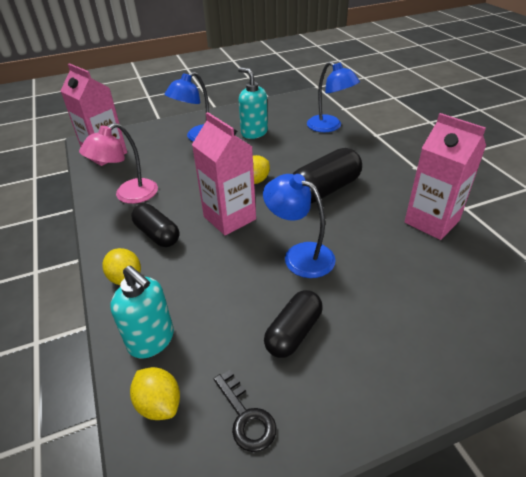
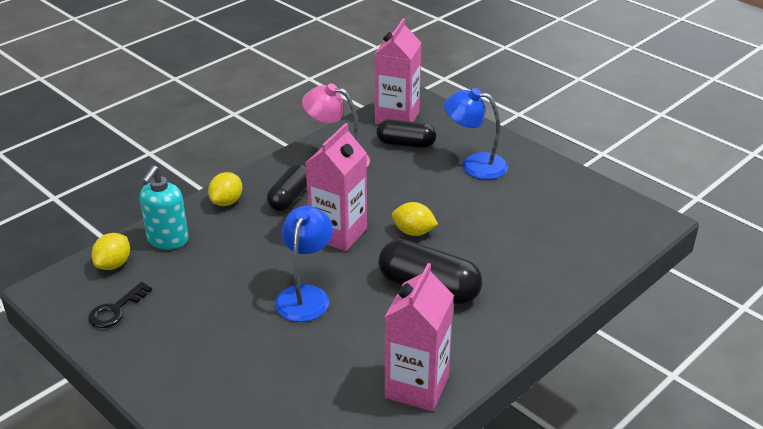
camera: 65 degrees right, 5 degrees down
(254, 133) = (517, 202): turquoise soap dispenser -> none
(294, 332) = (204, 315): black capsule -> black capsule (406, 144)
(329, 127) = (582, 261): blue lamp -> none

